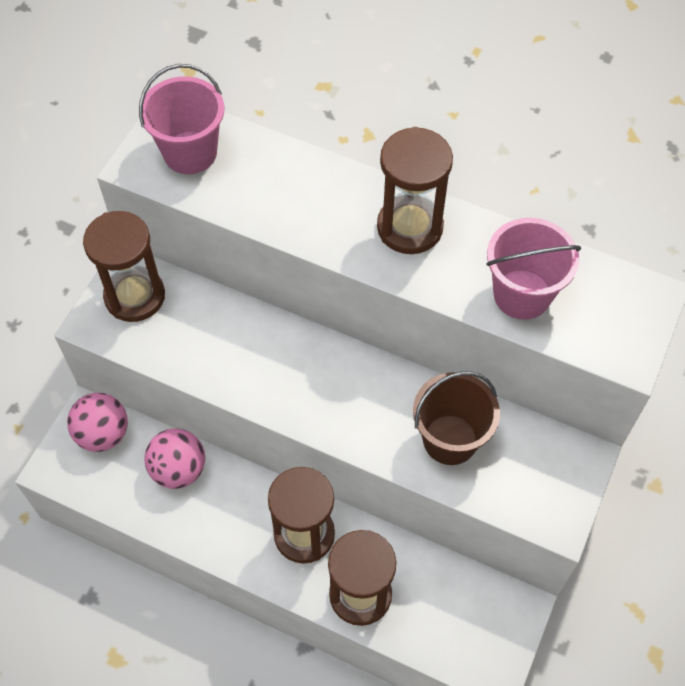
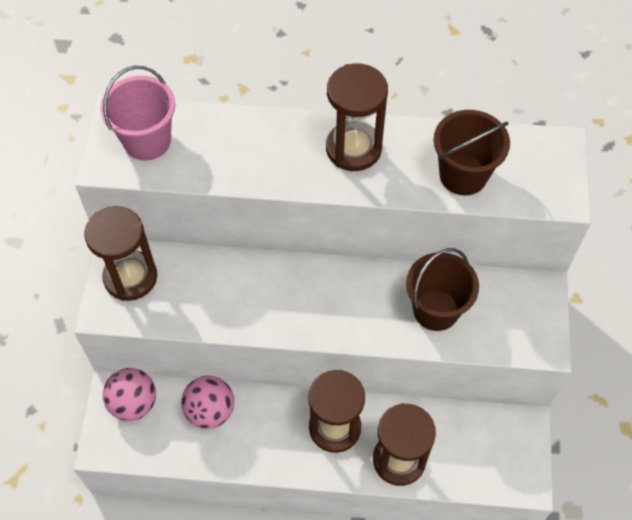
camera: 20 degrees left, 0 degrees up
(522, 294) = (463, 175): pink bucket -> brown bucket

